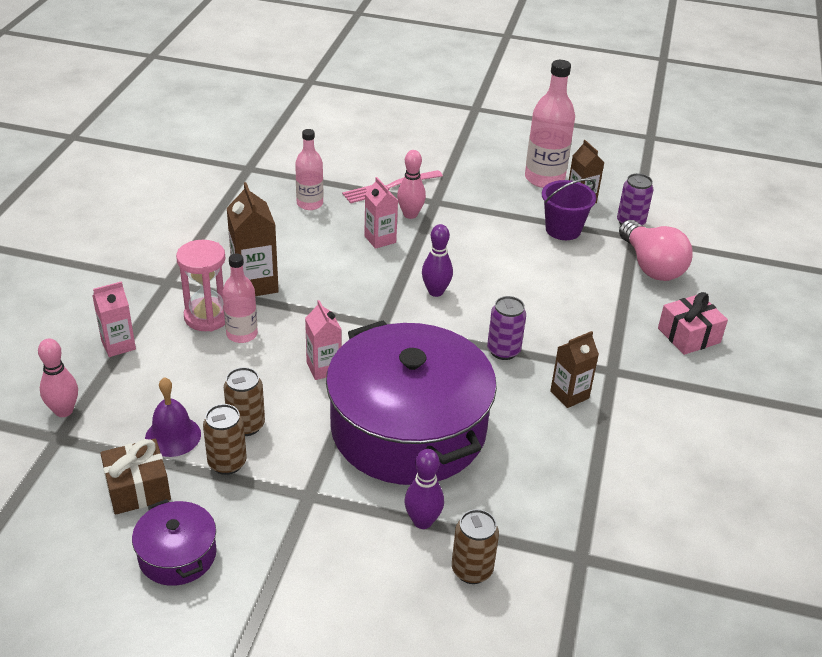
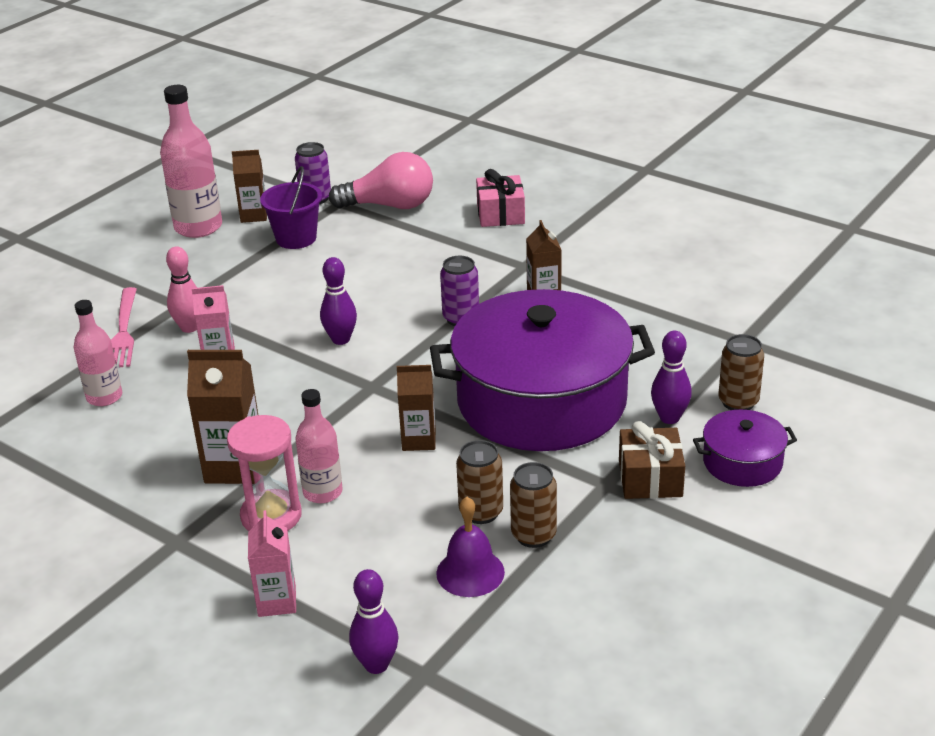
camera: 65 degrees left, 5 degrees down
(64, 411) = (376, 665): pink bowling pin -> purple bowling pin
(138, 488) = (542, 611): brown gift -> brown gift (650, 478)
(177, 555) = (654, 591): purple pot -> purple pot (742, 462)
(323, 368) = (419, 440): pink carton -> brown carton

